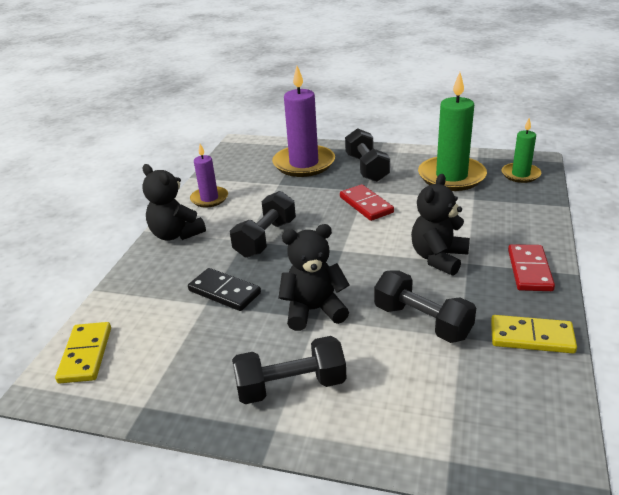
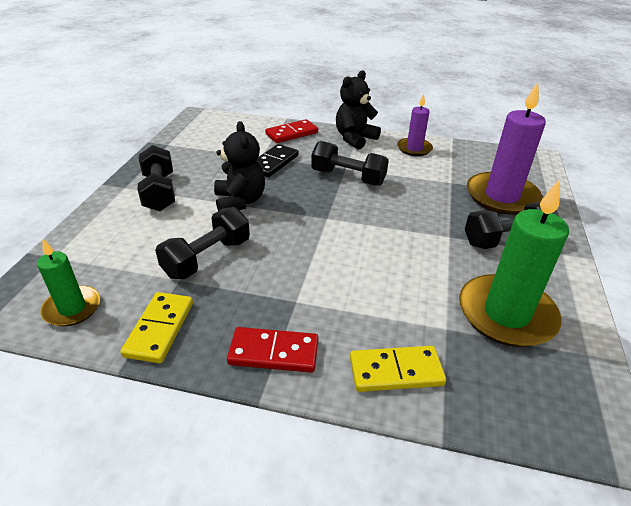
camera: 85 degrees right, 5 degrees up
(86, 354) = (220, 123): yellow domino -> yellow domino (396, 371)
(366, 205) = (416, 236): red domino -> red domino (292, 134)
(438, 258) = (307, 279): black teddy bear -> none
(520, 174) = (539, 399): green candle -> green candle (72, 308)

